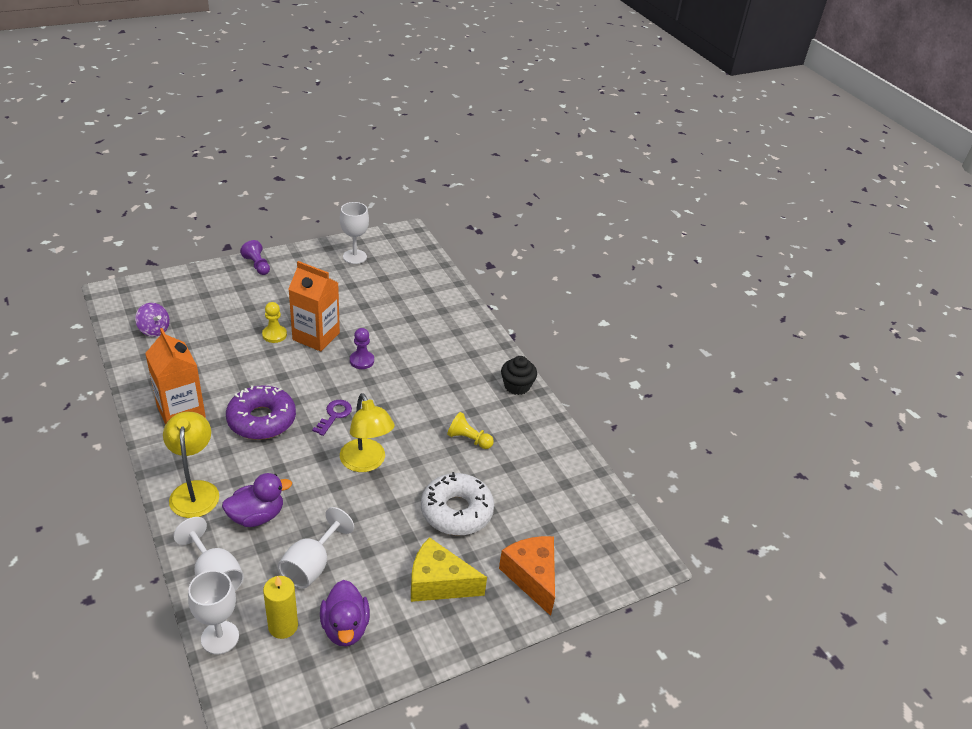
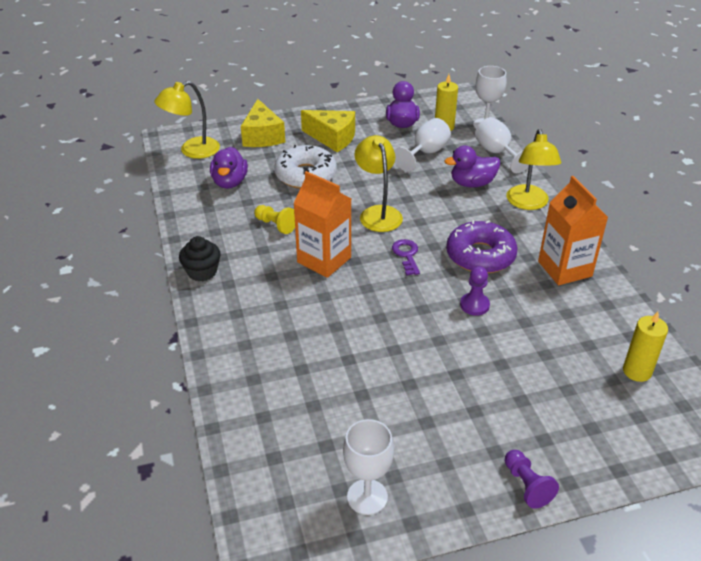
camera: 165 degrees left, 0 degrees up
(154, 330) = (637, 371): purple spinning top -> yellow candle
(274, 335) = (481, 354): yellow pawn -> none
(316, 336) = (428, 349): orange carton -> orange carton (324, 260)
(334, 415) = (406, 255): purple key -> purple key turned 135 degrees clockwise
(362, 361) = (372, 312): purple pawn -> purple pawn (474, 305)
(532, 577) = (262, 136): orange cheese -> yellow cheese
(538, 492) = (230, 182): none -> purple duck
(606, 539) = (192, 151): none -> yellow lamp

